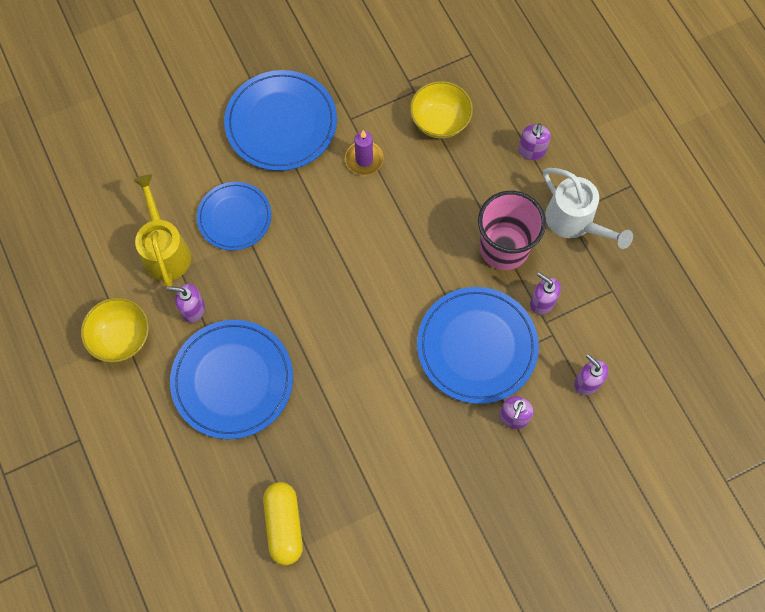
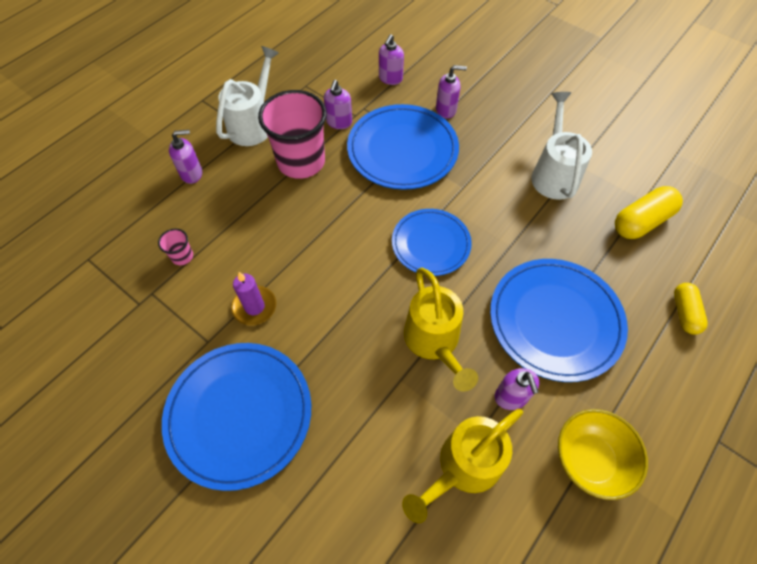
camera: 115 degrees left, 10 degrees down
(181, 494) = (684, 313): none -> yellow capsule
(234, 217) = (383, 407): blue plate -> blue plate (431, 244)
(264, 277) = (434, 342): none -> yellow watering can
(379, 477) = (553, 173): none -> white watering can
(440, 121) = (182, 256): yellow bowl -> pink cup

